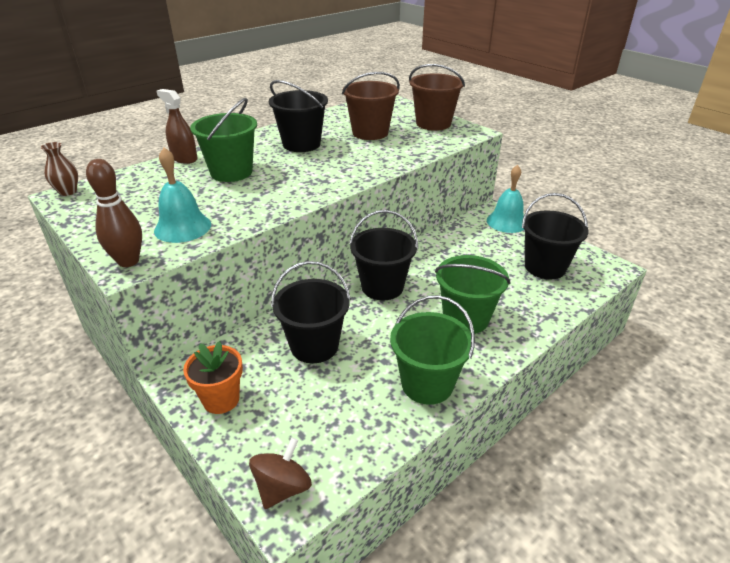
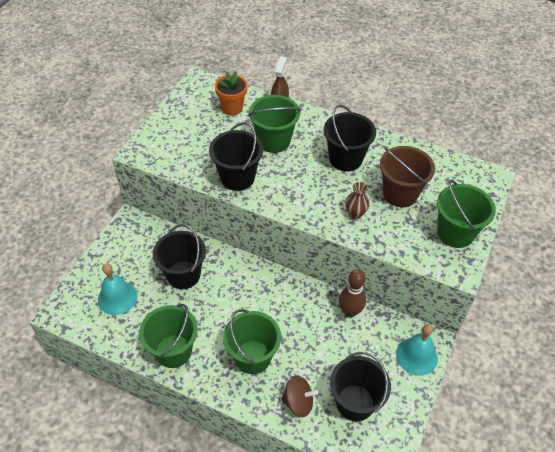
camera: 65 degrees right, 15 degrees up
(68, 192) = (204, 80): brown vase -> brown vase (355, 213)
(128, 261) = (144, 149): brown bowling pin -> brown bowling pin (350, 311)
(182, 227) = (190, 153): turquoise bell -> turquoise bell (117, 297)
(221, 399) = (121, 249): orange flower pot -> orange flower pot (232, 108)
(282, 487) = (72, 305): brown spinning top -> brown spinning top (298, 402)
(382, 287) = (265, 290): black bucket -> black bucket (237, 177)
(433, 123) = (455, 233): brown bucket -> green bucket

